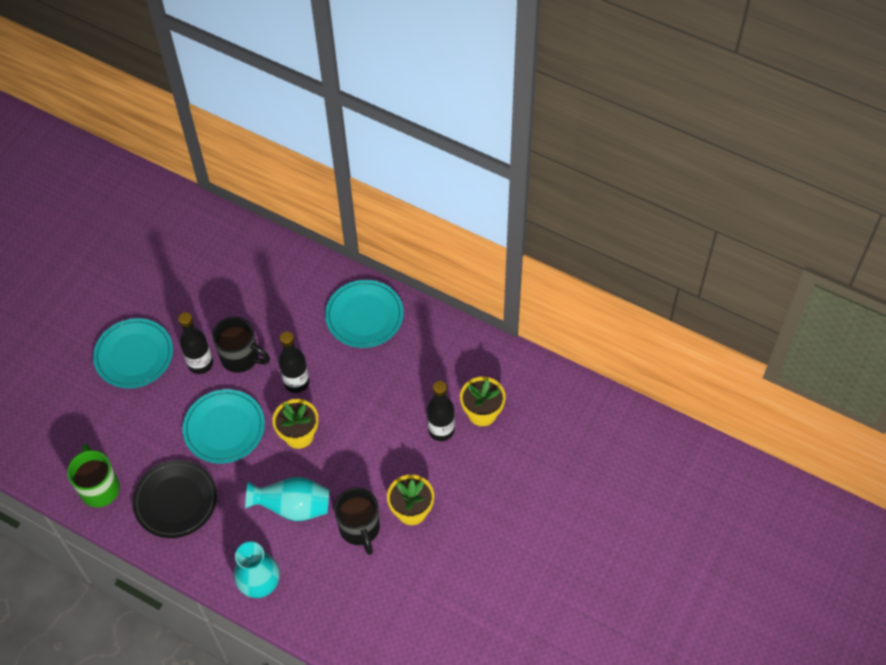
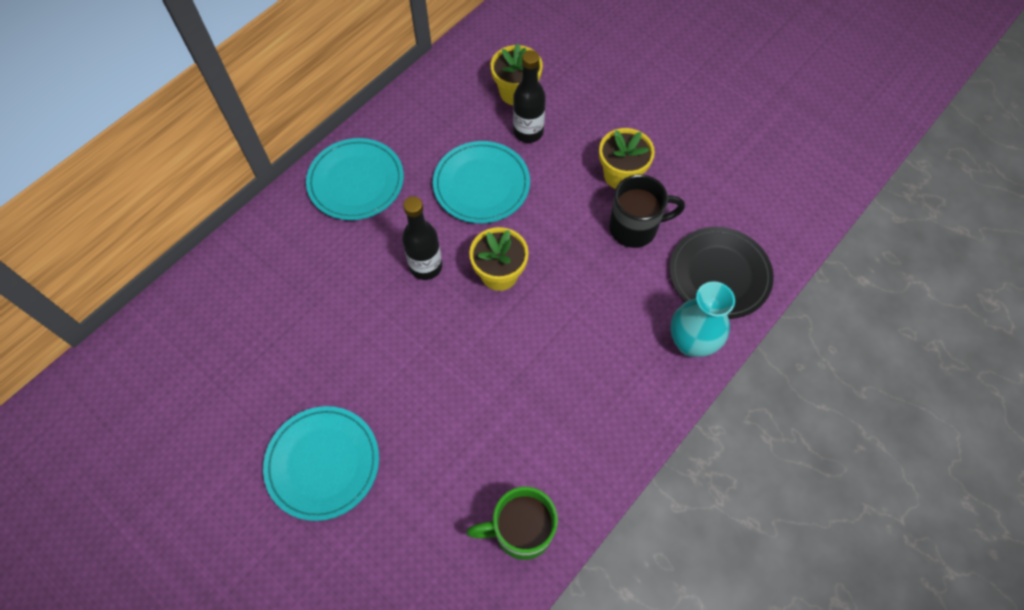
camera: 80 degrees left, 5 degrees up
(175, 500) = (560, 430): black plate -> black plate (719, 275)
(200, 364) = (364, 376): black bottle -> none
(224, 428) = (468, 358): turquoise plate -> turquoise plate (481, 185)
(241, 358) = (371, 325): black mug -> none
(293, 507) = (595, 293): turquoise vase -> none

